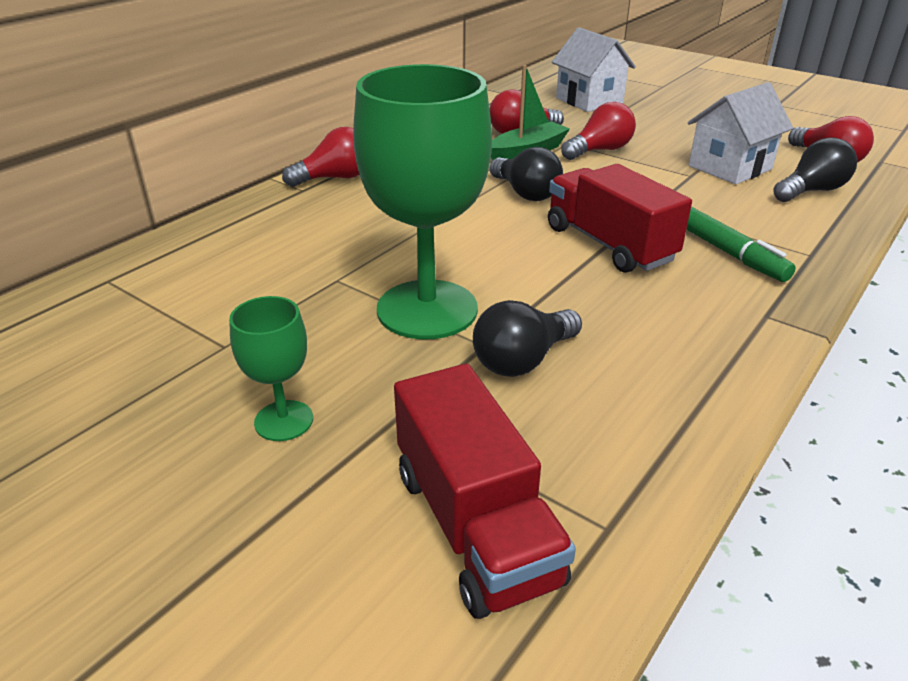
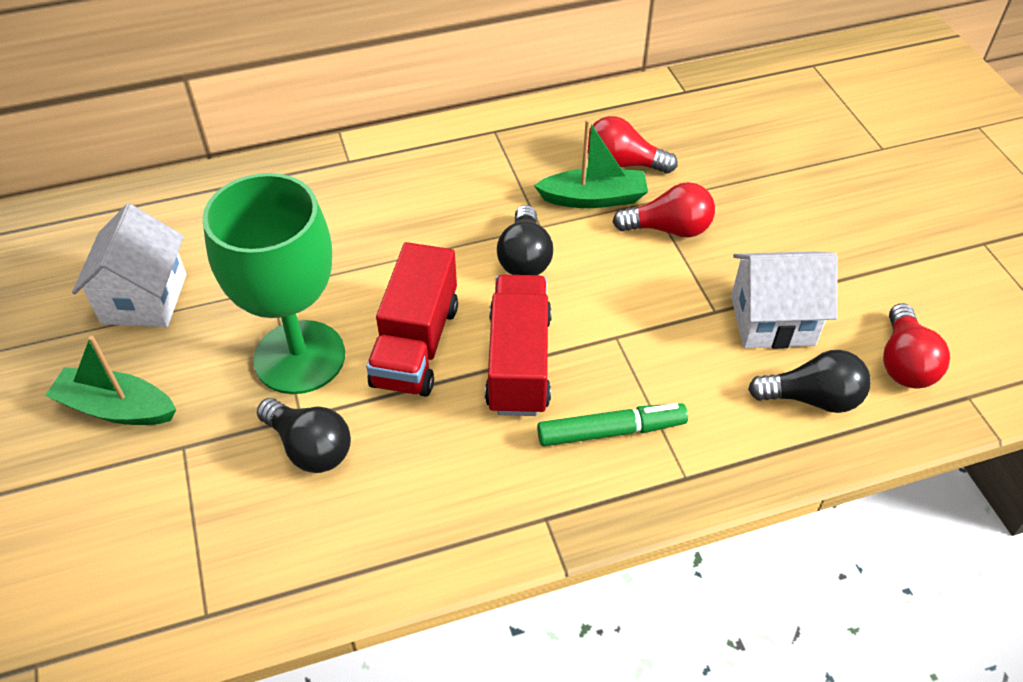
camera: 35 degrees right, 15 degrees up
(284, 420) = (117, 408): green goblet -> green boat
(335, 178) = (387, 157): red light bulb -> none
(475, 526) = (138, 561): red truck -> red truck (416, 345)
(523, 360) = (310, 447): black light bulb -> black light bulb turned 135 degrees counterclockwise
(589, 101) = (759, 140): white house -> white house (144, 298)
(728, 252) = (610, 431): green marker -> green marker turned 105 degrees counterclockwise

